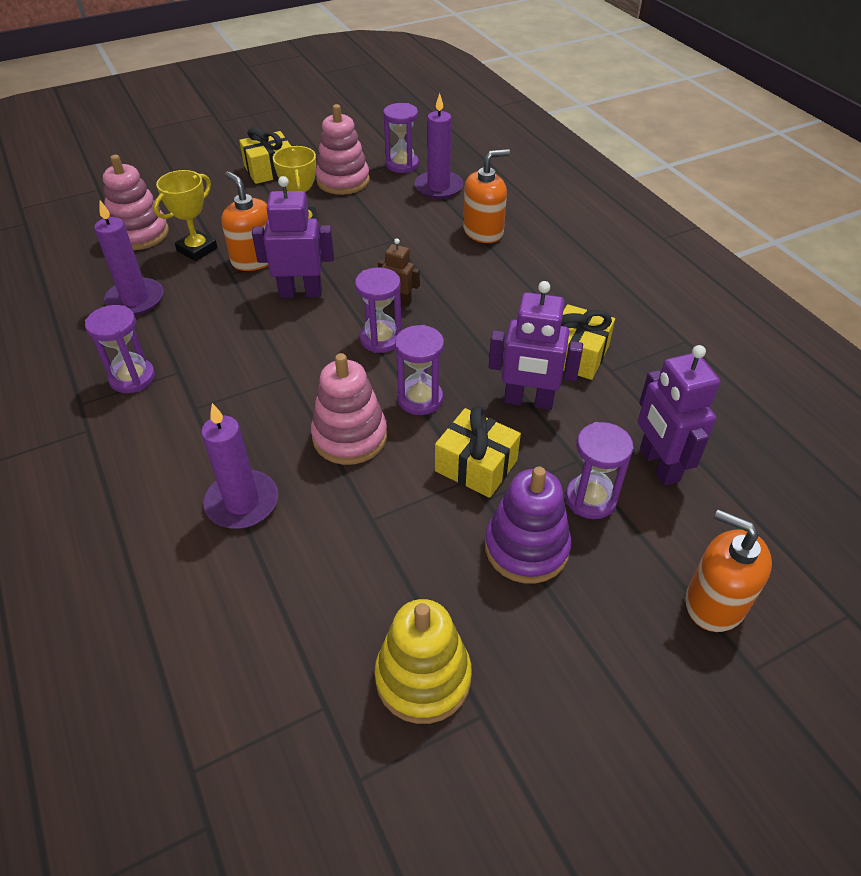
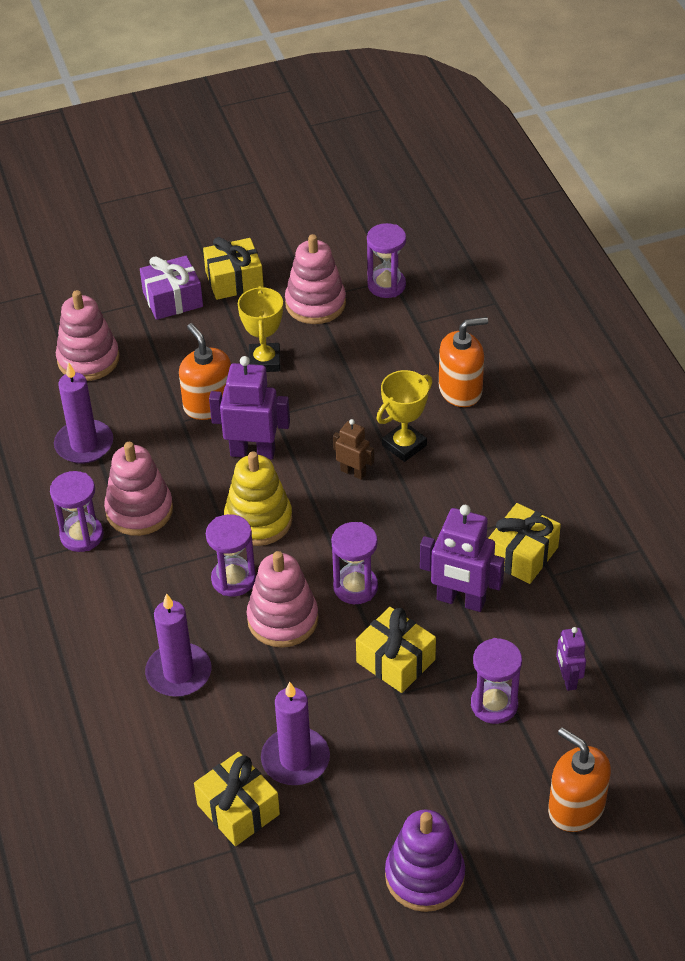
camera: 10 degrees right, 0 degrees up
(192, 350) = (139, 510): none -> pink stacking toy
(197, 249) = (148, 386): yellow trophy -> yellow trophy (404, 445)
(216, 186) = (172, 299): none -> purple gift
(325, 653) = (238, 809): none -> yellow gift
(381, 339) = (327, 516): purple hourglass -> purple hourglass (233, 579)
(423, 677) = (314, 837): yellow stacking toy -> yellow stacking toy (258, 520)
(438, 187) = (422, 323): purple candle -> purple candle (295, 759)
(526, 548) = (424, 742): purple stacking toy -> purple stacking toy (424, 876)
(658, 465) = (568, 679): purple robot -> purple robot, size x0.57

